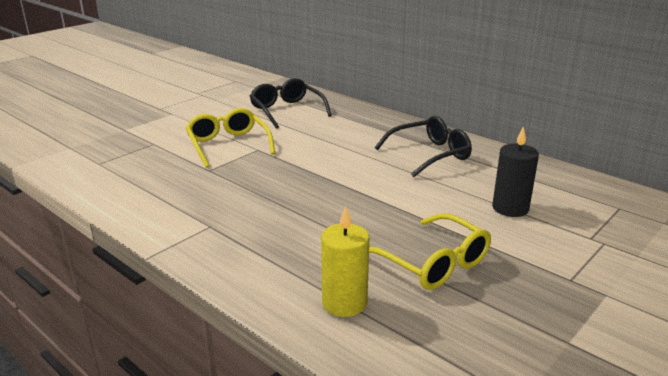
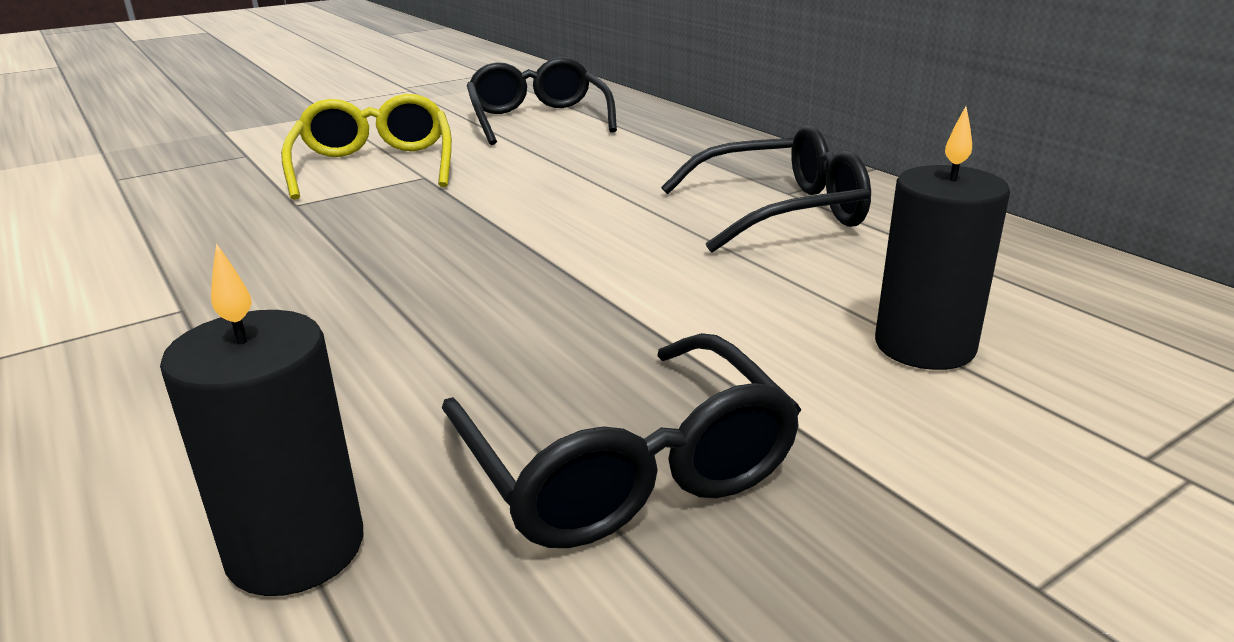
camera: 15 degrees right, 0 degrees up
(344, 303) = (296, 549): yellow candle -> black candle
(433, 263) = (626, 468): yellow glasses -> black glasses

